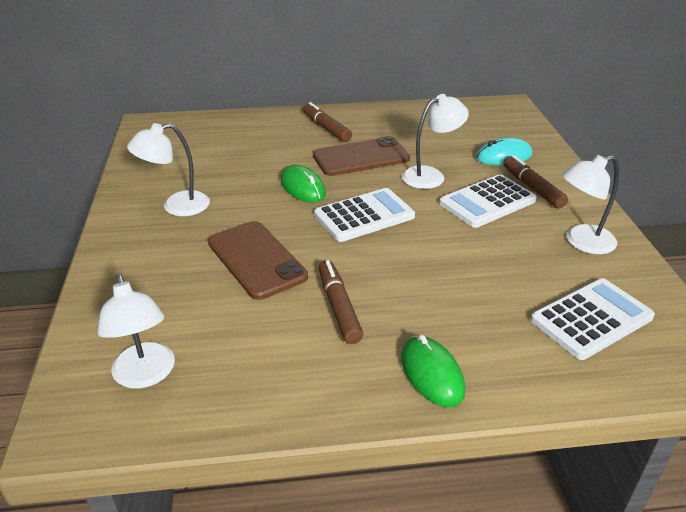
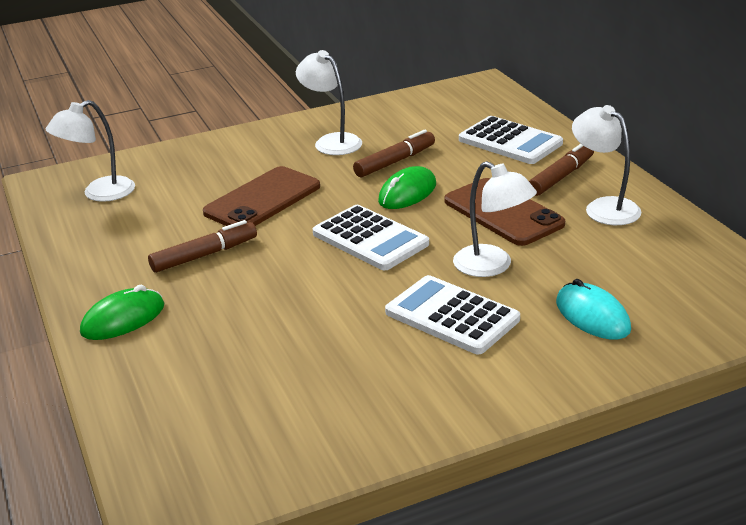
camera: 75 degrees right, 5 degrees down
(532, 188) = (515, 348): brown marker -> brown marker (395, 162)
(581, 242) = (393, 399): white lamp -> white lamp (604, 207)
(591, 319) = (232, 413): white calculator -> white calculator (510, 142)

